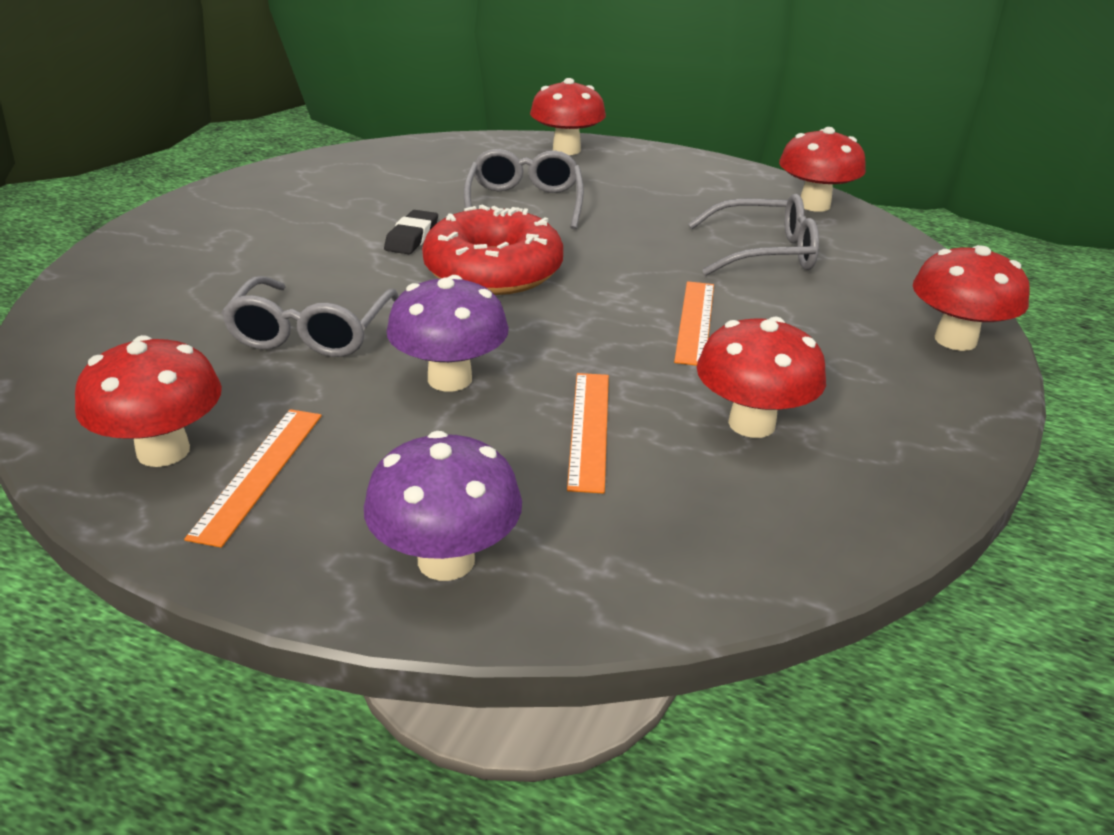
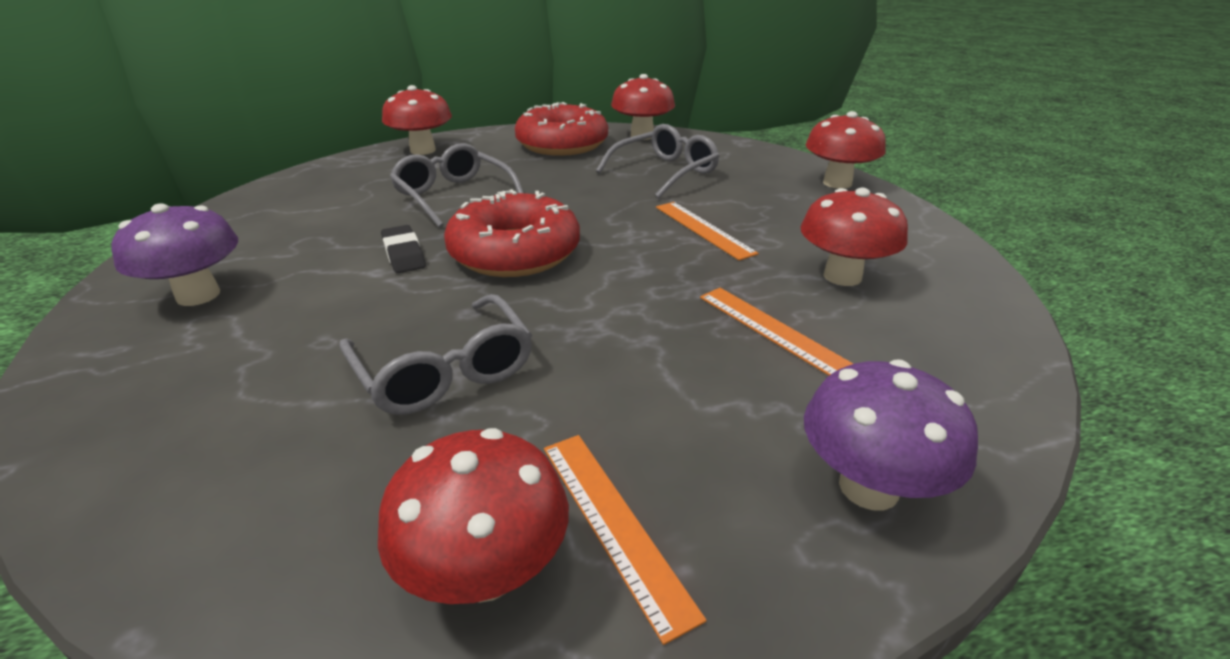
camera: 40 degrees left, 0 degrees up
(450, 379) = (624, 347): purple mushroom -> purple mushroom (198, 295)
(708, 186) = (562, 144): none -> red donut

